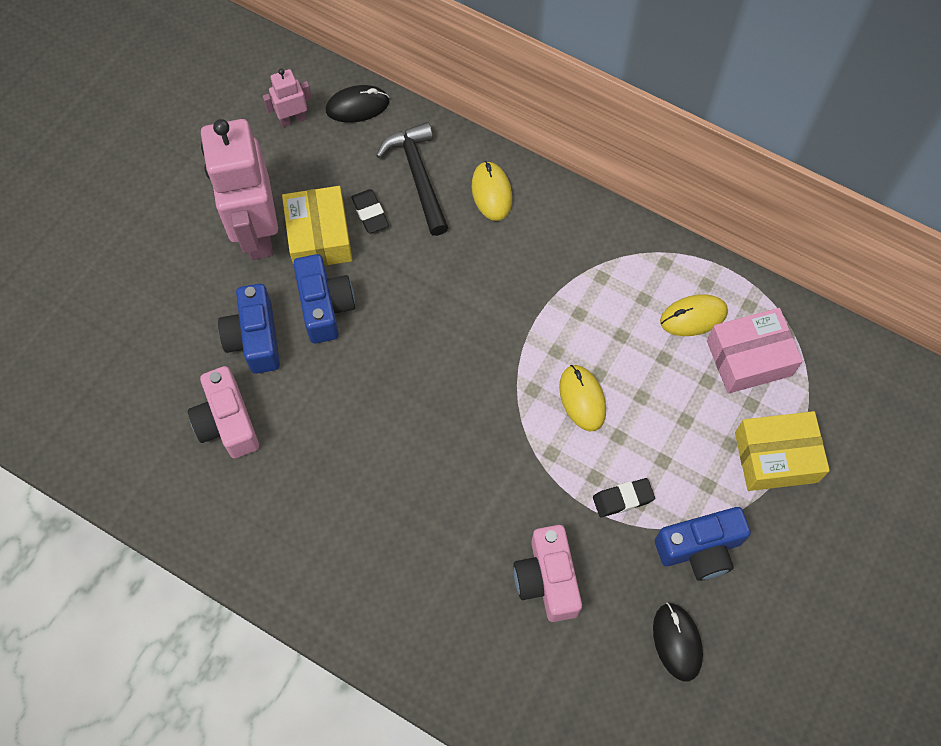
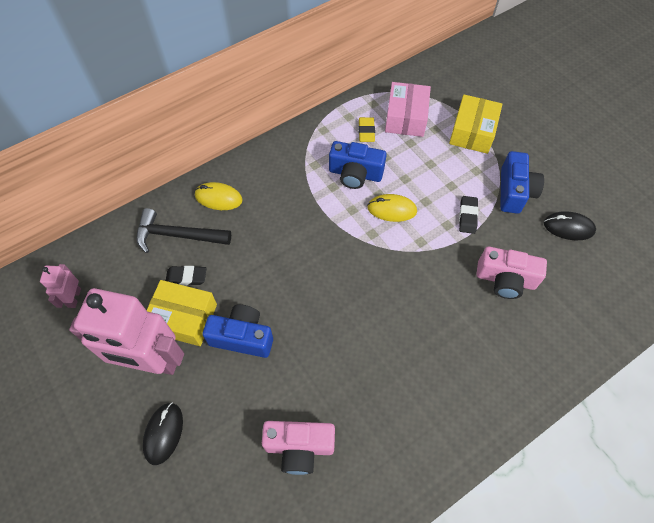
camera: 65 degrees left, 5 degrees down
(255, 338) = (240, 398): blue camera -> blue camera (355, 174)
(357, 106) = (95, 250): black mouse -> black mouse (163, 433)
(693, 317) = (366, 132): yellow mouse -> yellow eraser

